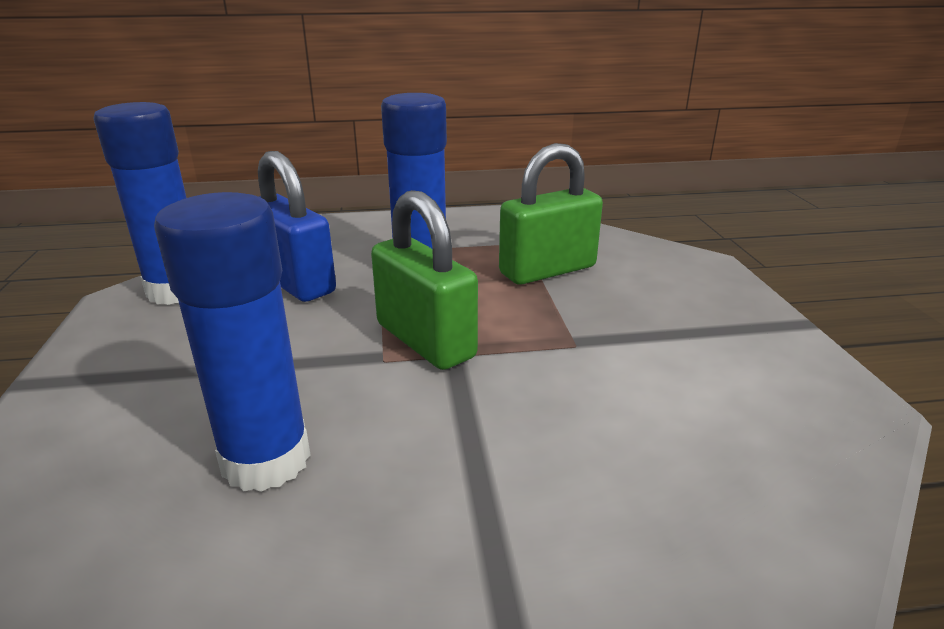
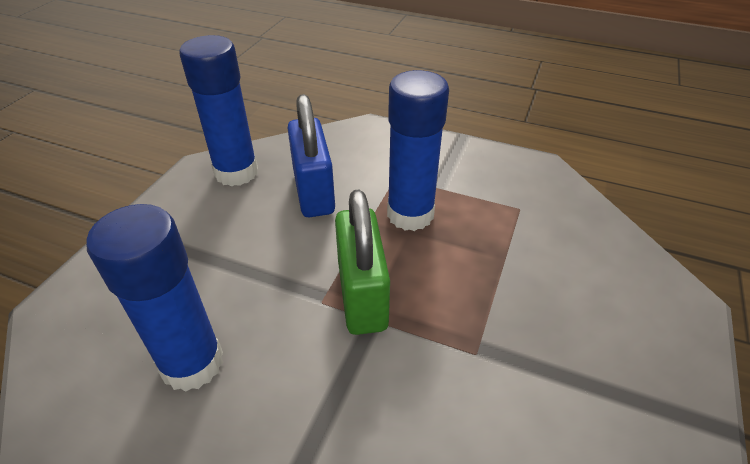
camera: 30 degrees right, 15 degrees up
(547, 270) = (516, 253): green padlock -> none

